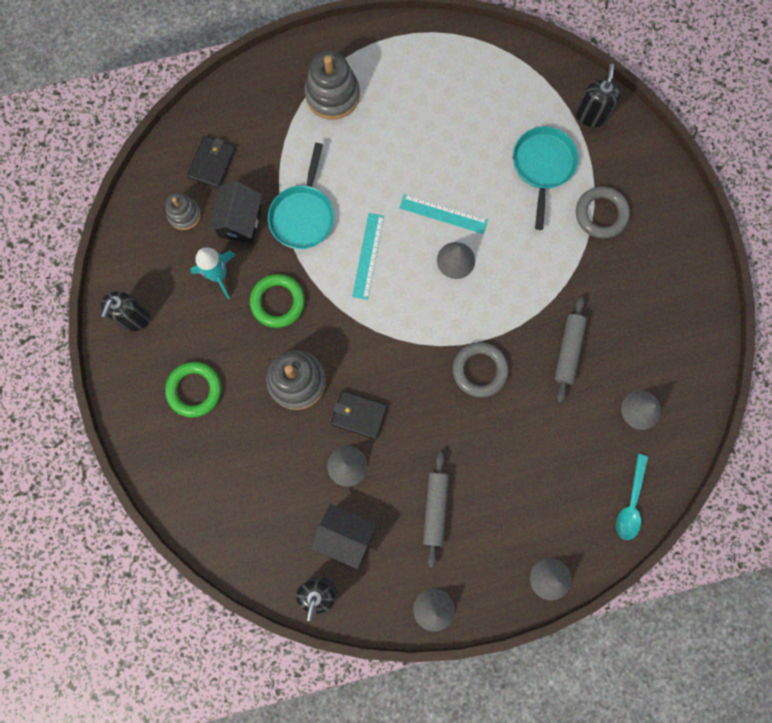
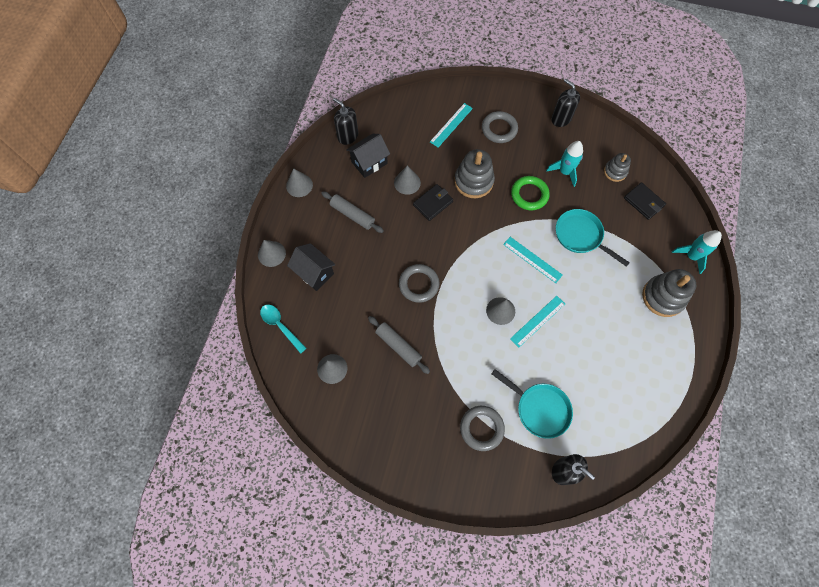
camera: 120 degrees right, 10 degrees down
(194, 390) = (499, 129): green ring -> grey ring
(222, 458) = (451, 125): none -> turquoise ruler
(240, 221) = (594, 199): black house -> black house (314, 273)
(260, 84) = (691, 256): none -> turquoise rocket

